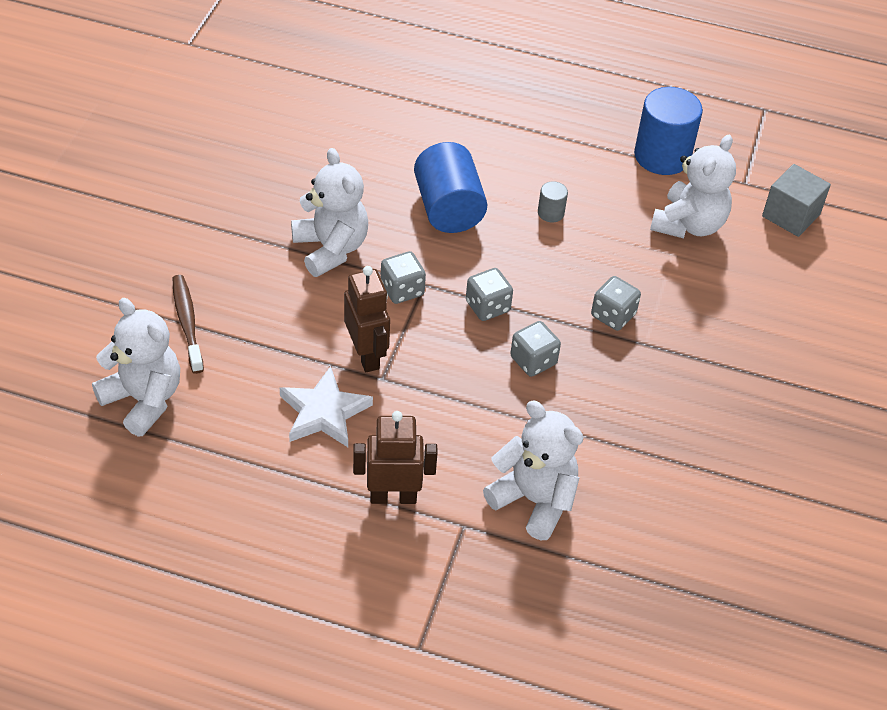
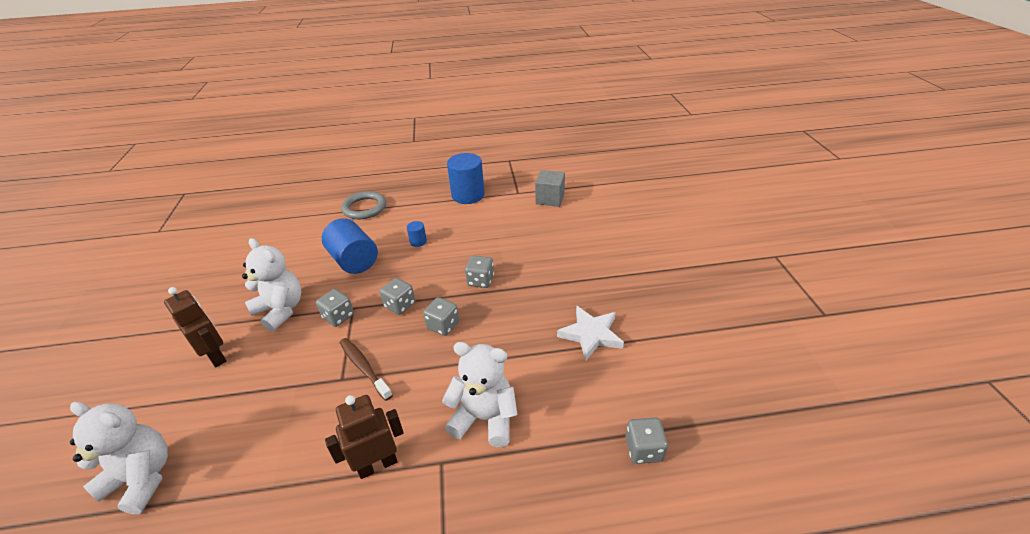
camera: 20 degrees left, 10 degrees down
(187, 322) = (176, 400): brown toothbrush -> brown toothbrush (364, 367)
(324, 412) = (303, 422): white star -> white star (591, 334)
(366, 355) = (325, 368): brown robot -> brown robot (216, 356)
(492, 117) = (364, 208): none -> grey ring
(550, 213) = (418, 241): grey cylinder -> blue cylinder
(688, 224) = (499, 220): white teddy bear -> none
(703, 617) = (643, 449): none -> grey dice

